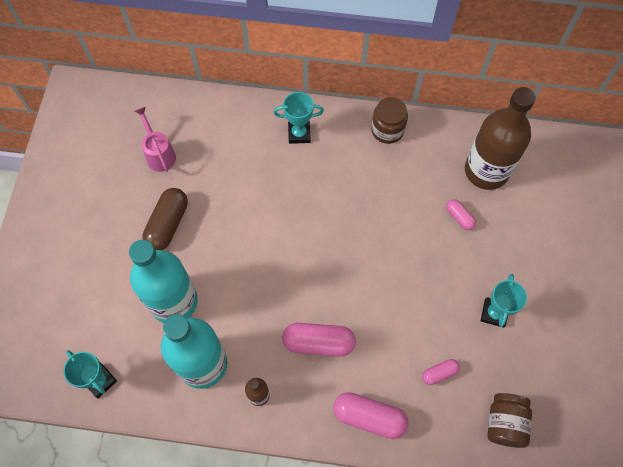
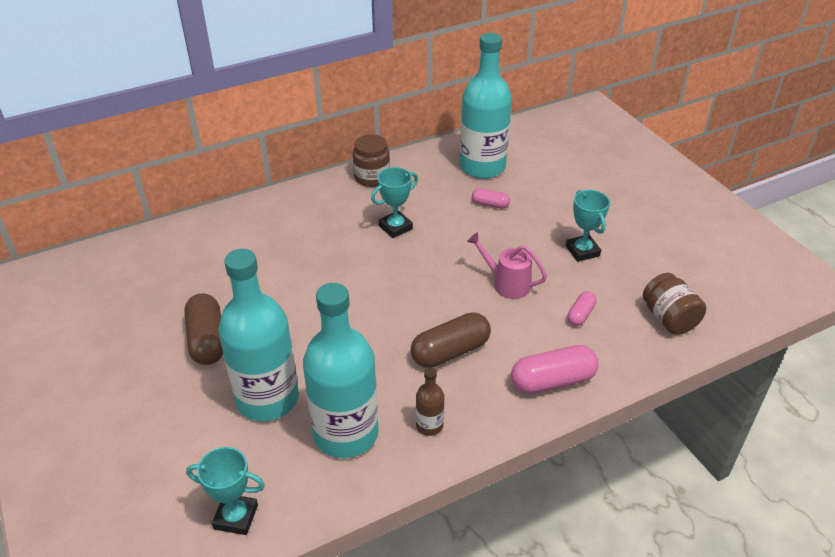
camera: 35 degrees left, 25 degrees down
(159, 154) = (151, 290): pink watering can -> pink watering can (506, 284)
(299, 134) = (290, 214): turquoise trophy -> turquoise trophy (395, 227)
(318, 342) = (450, 351): pink capsule -> brown capsule
(486, 171) = (482, 167): brown bottle -> turquoise bottle

